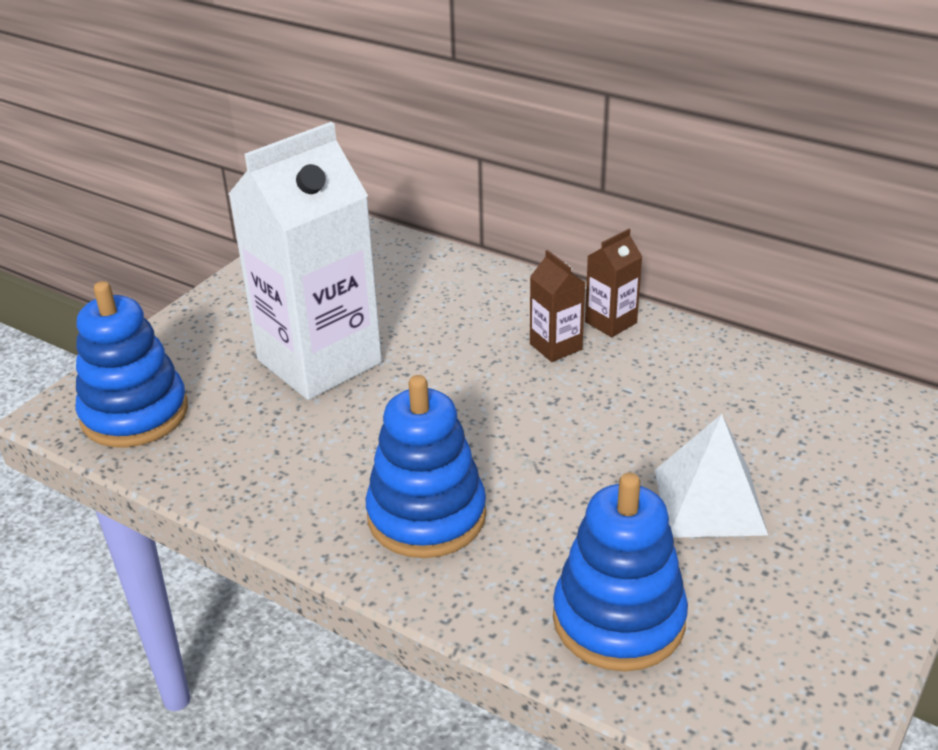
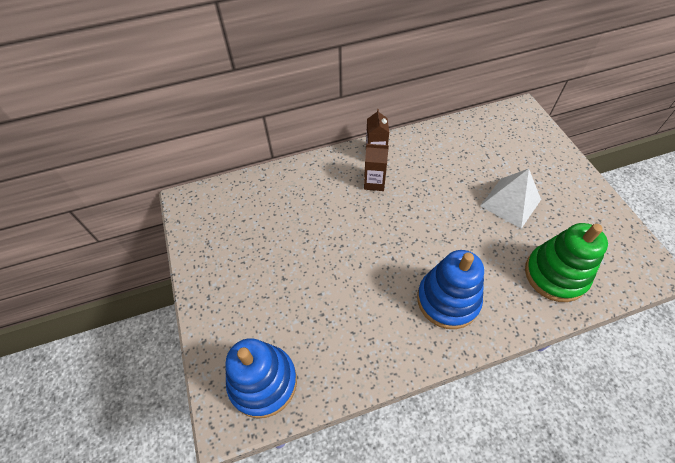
camera: 50 degrees left, 20 degrees up
(319, 361) = (299, 273): white carton -> none
(618, 619) = (555, 274): blue stacking toy -> green stacking toy

